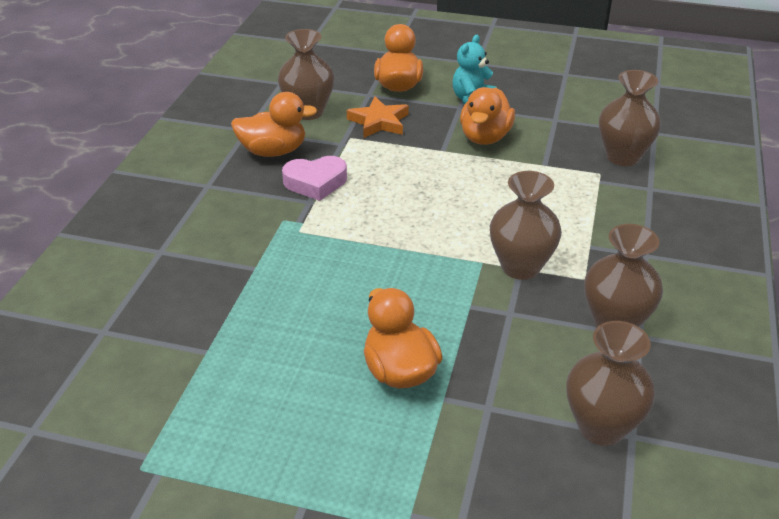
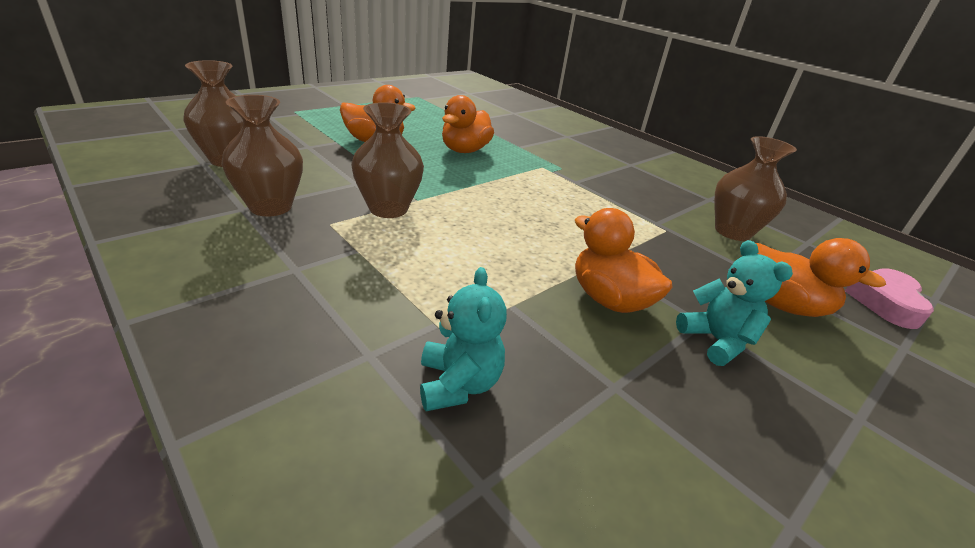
camera: 120 degrees right, 5 degrees down
(273, 151) = (664, 195): orange duck -> orange duck (465, 150)
(315, 183) = (600, 192): pink heart -> pink heart (885, 303)
(379, 122) = (690, 255): orange star -> none
(622, 157) = (458, 384): brown vase -> turquoise teddy bear

